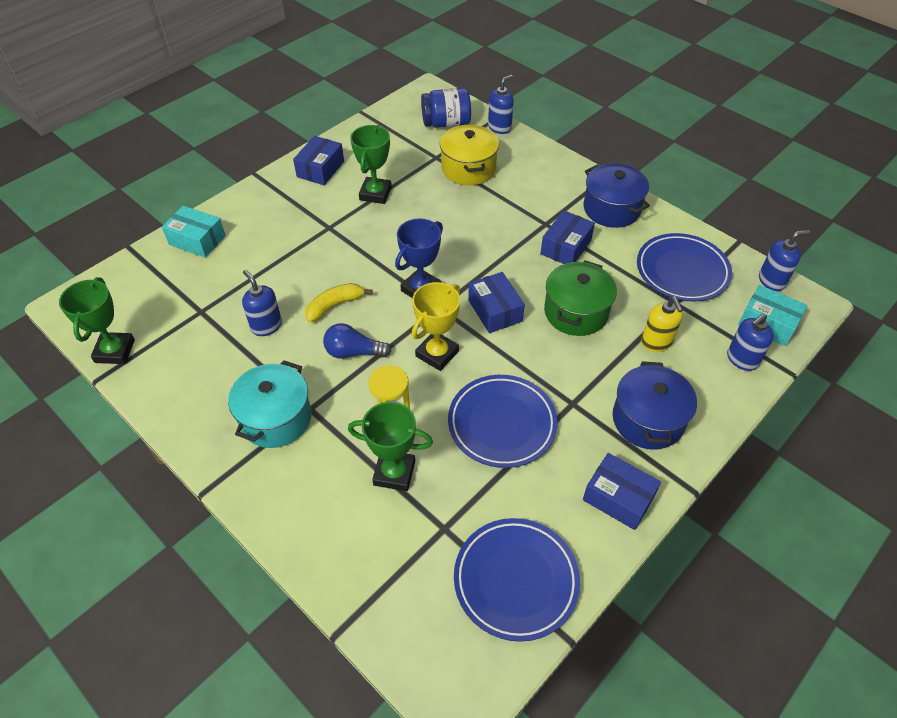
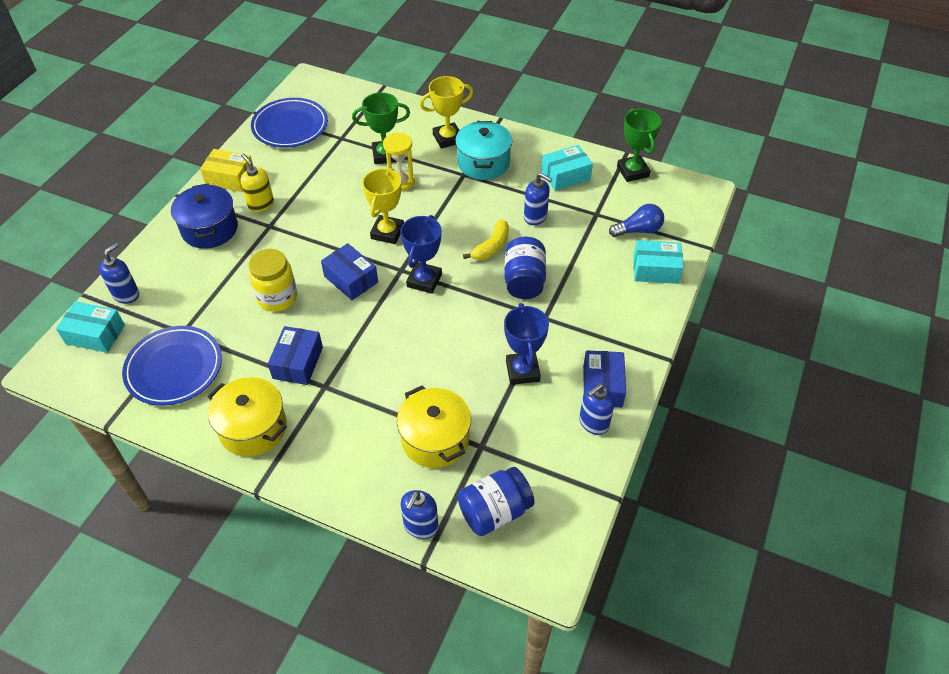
camera: 160 degrees right, 0 degrees up
(193, 369) = (565, 176): none -> turquoise box
(297, 476) = (448, 138): none -> yellow trophy
(325, 263) = (524, 281): none -> blue jar
(353, 352) = (454, 216): blue light bulb -> blue light bulb (638, 230)
(375, 193) = (522, 371): green trophy -> blue trophy
(502, 424) = (320, 199): blue plate -> none
(576, 312) = (277, 297): green pot -> yellow jar
(611, 209) = (253, 428): blue pot -> yellow pot
(618, 498) = (230, 178): blue box -> yellow box
(656, 342) = (202, 289): yellow soap dispenser -> yellow soap dispenser (261, 204)
(771, 281) = (80, 383): blue soap dispenser -> blue soap dispenser (593, 423)

